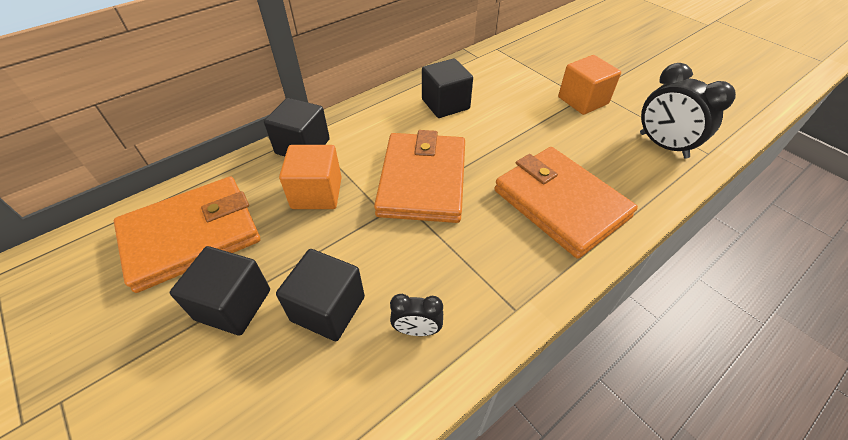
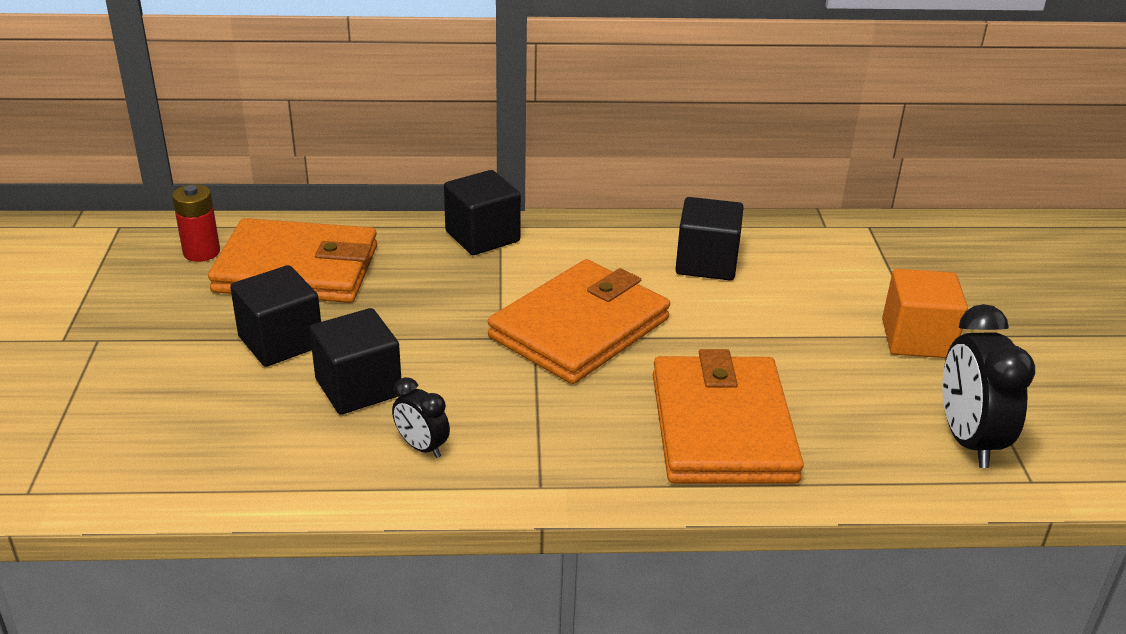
camera: 35 degrees right, 15 degrees down
(96, 262) = (201, 252): none -> red battery
(317, 193) = (450, 287): orange cube -> none

